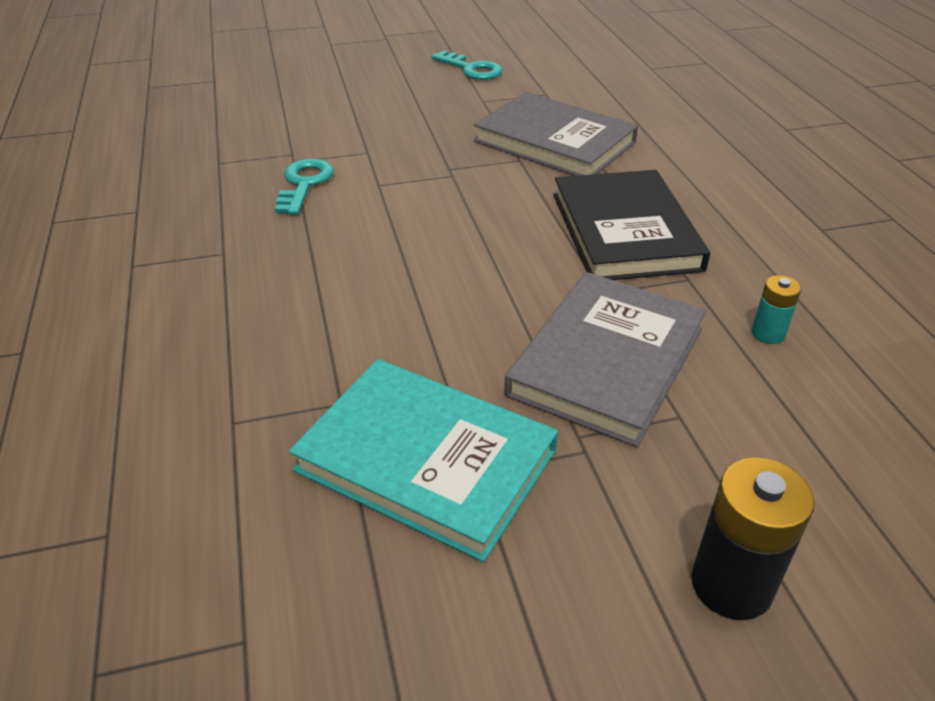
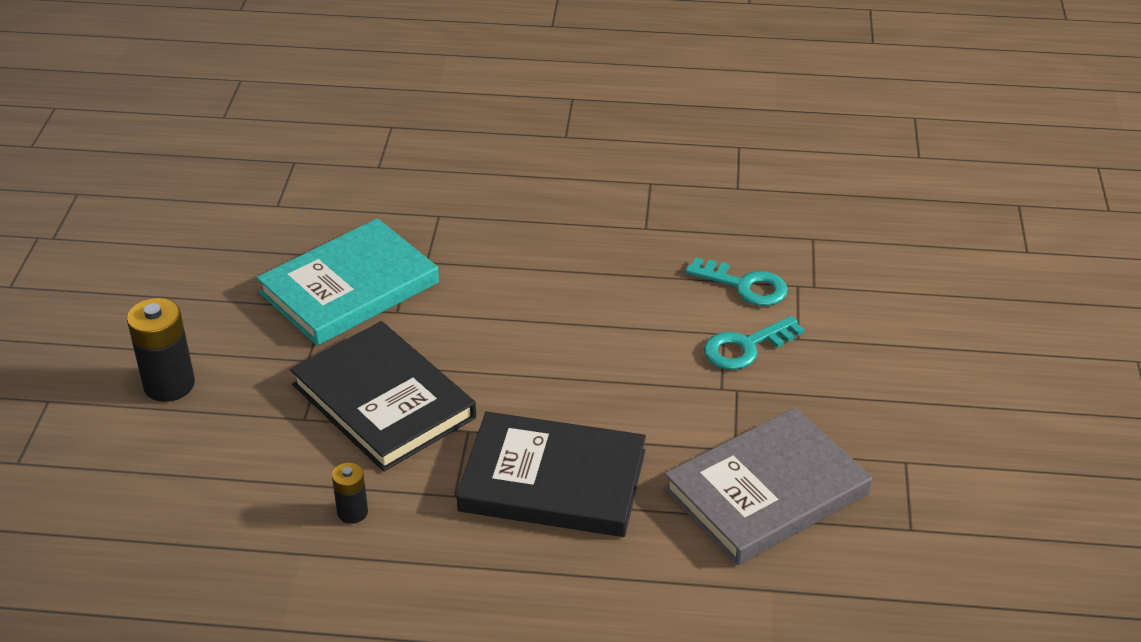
camera: 110 degrees right, 0 degrees up
(471, 69) = (1013, 477): turquoise key -> turquoise key (746, 347)
(607, 361) = (383, 401): grey book -> black book
(768, 333) = (352, 512): turquoise battery -> black battery

